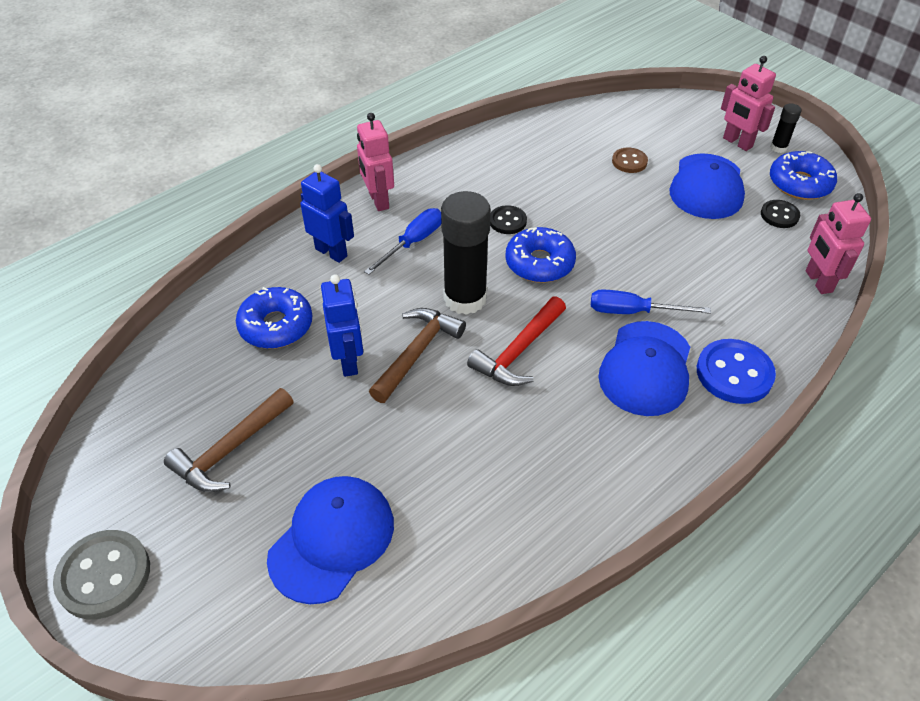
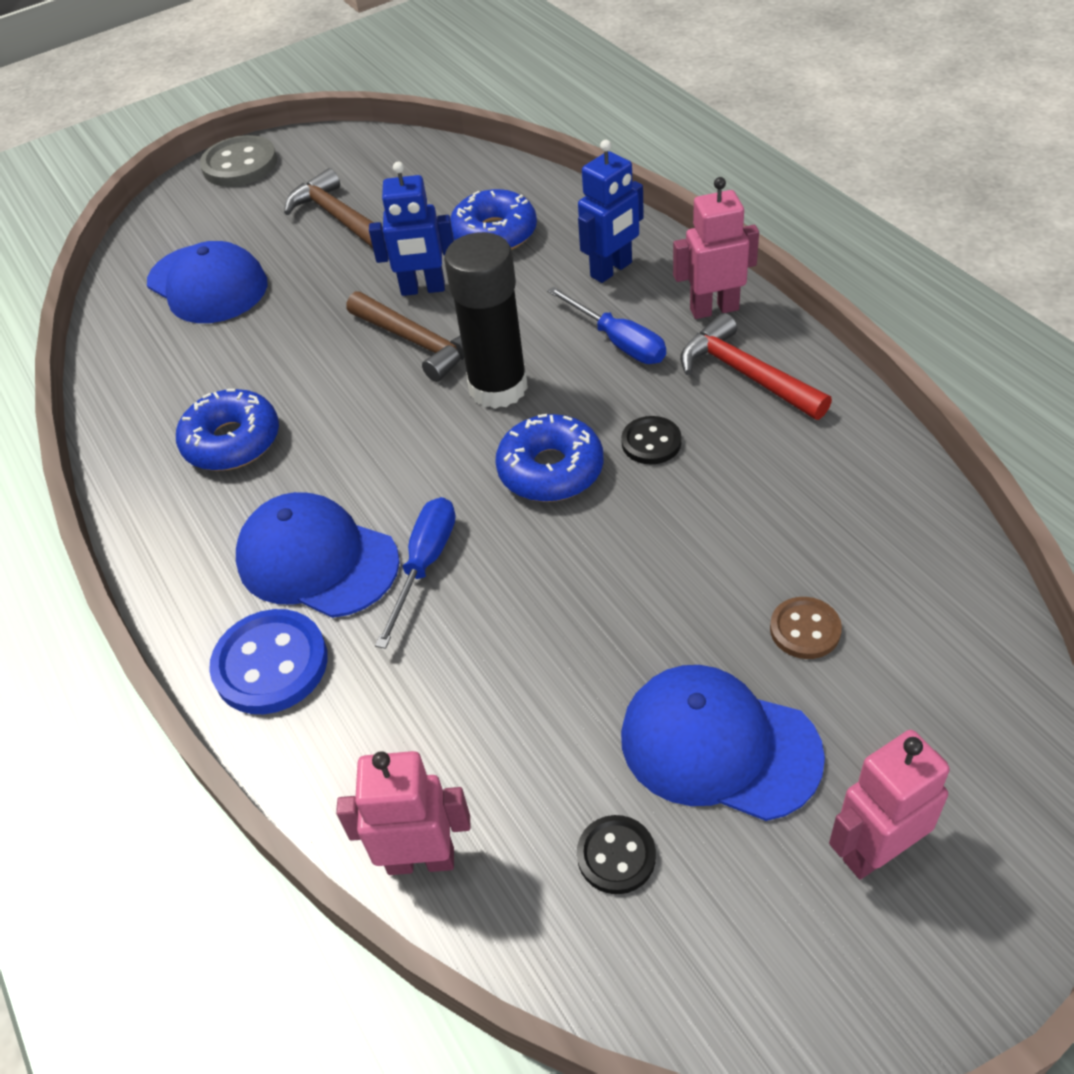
camera: 105 degrees right, 0 degrees up
(519, 351) = (391, 433): red hammer -> red hammer (746, 374)
(778, 147) = (858, 940): black glue stick -> none
(799, 184) = (717, 938): blue donut -> blue donut (232, 441)

